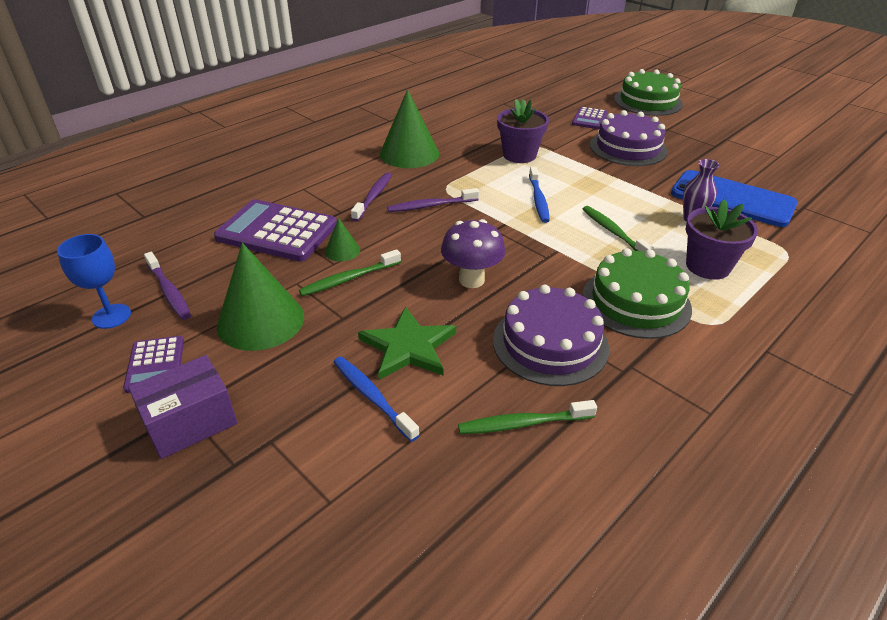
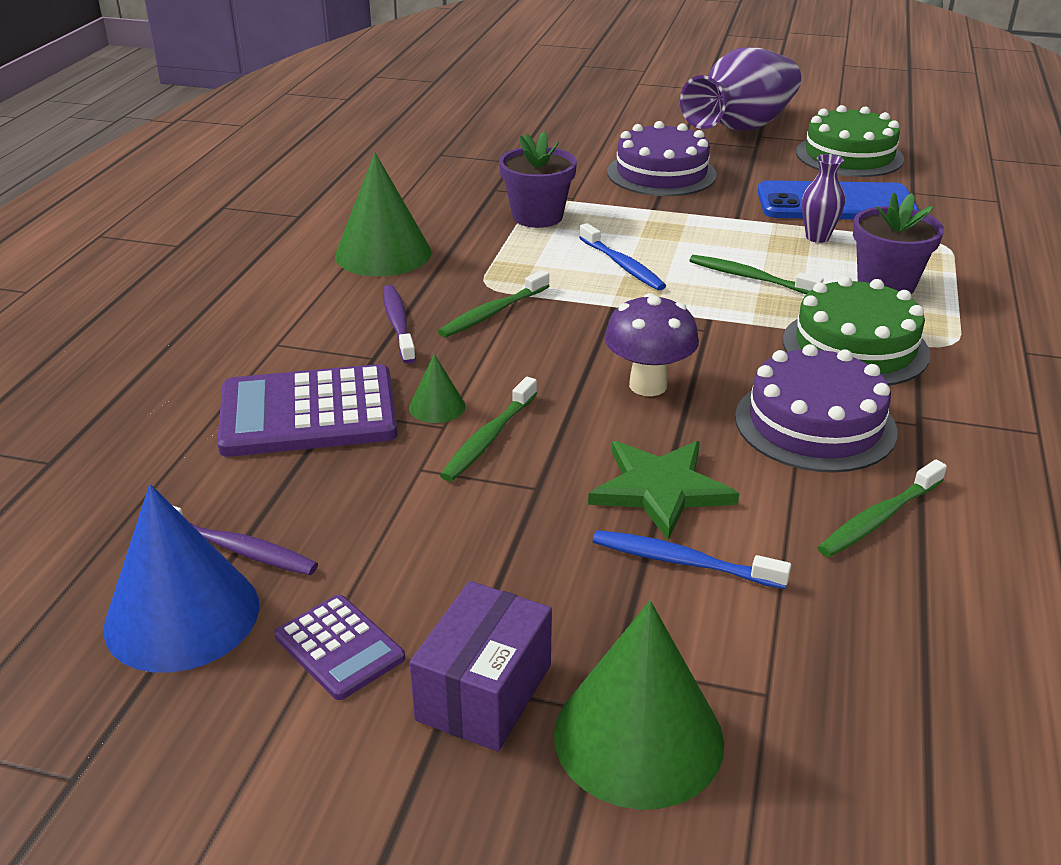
camera: 30 degrees left, 5 degrees down
(111, 316) = (182, 615): blue goblet -> blue cone
(261, 321) = (428, 533): green cone -> green cone (638, 737)
(431, 206) = (493, 313): purple toothbrush -> green toothbrush
(589, 119) = (576, 149): purple calculator -> none
(648, 102) = (625, 111): green cake -> green cake (849, 156)
(719, 130) = (742, 127): none -> purple vase

